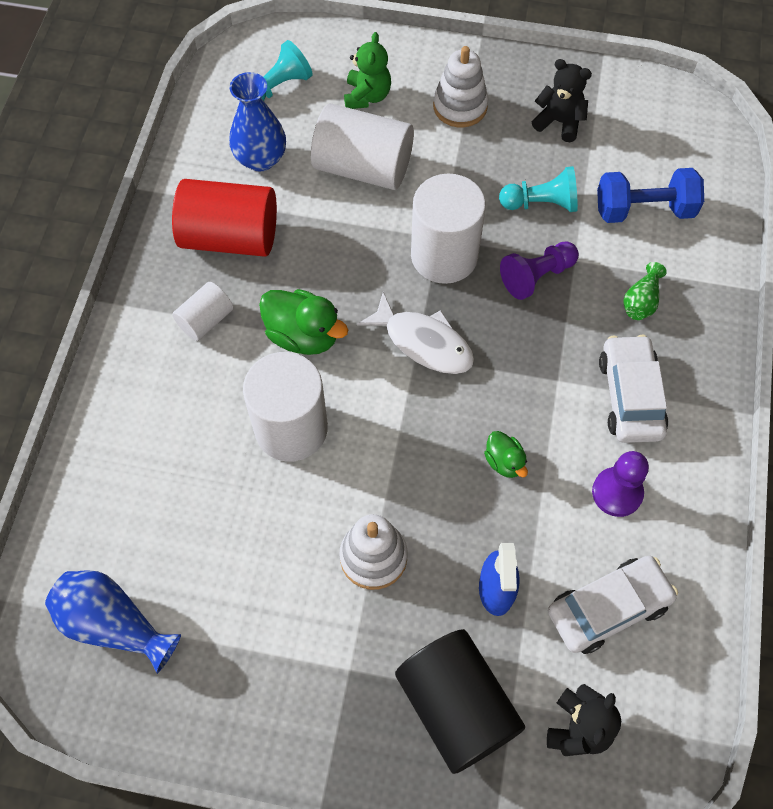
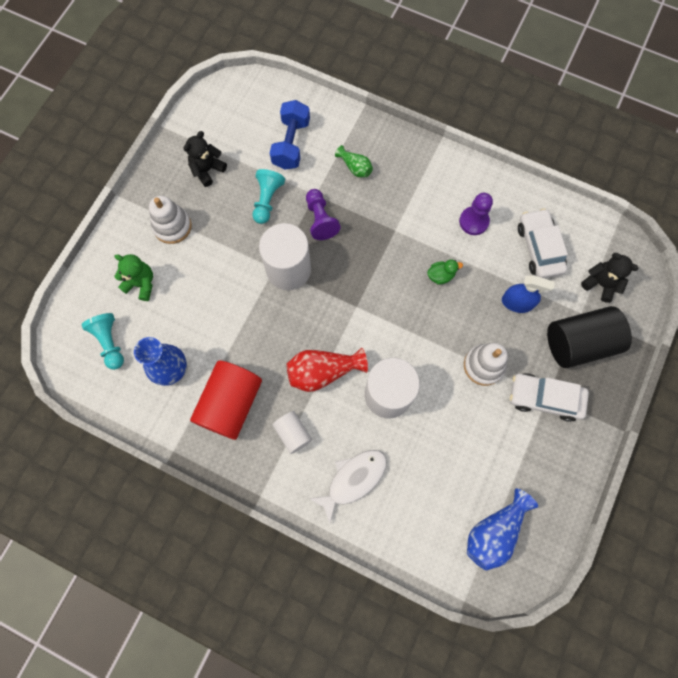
camera: 75 degrees left, 10 degrees up
(303, 335) = (323, 372): green duck -> red vase
(363, 167) = (201, 302): white cylinder -> none
(424, 342) = (348, 299): white fish -> white fish (353, 480)
(630, 396) = (416, 195): white car -> white car (544, 398)

